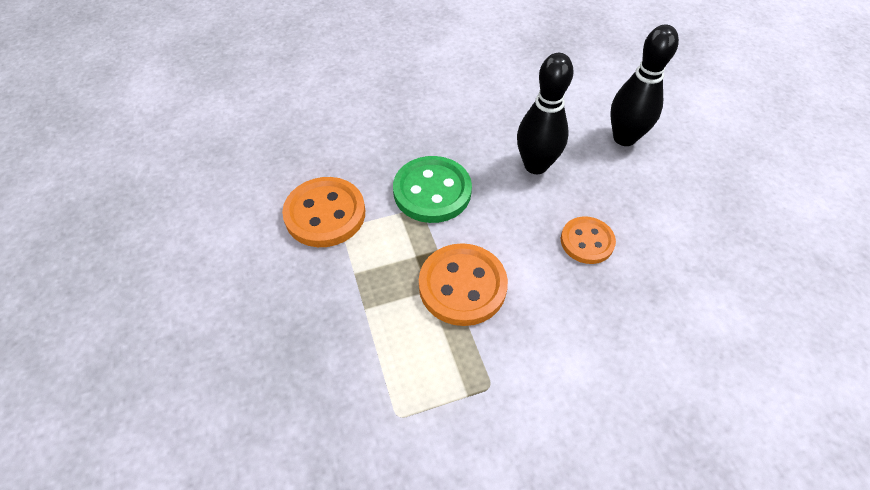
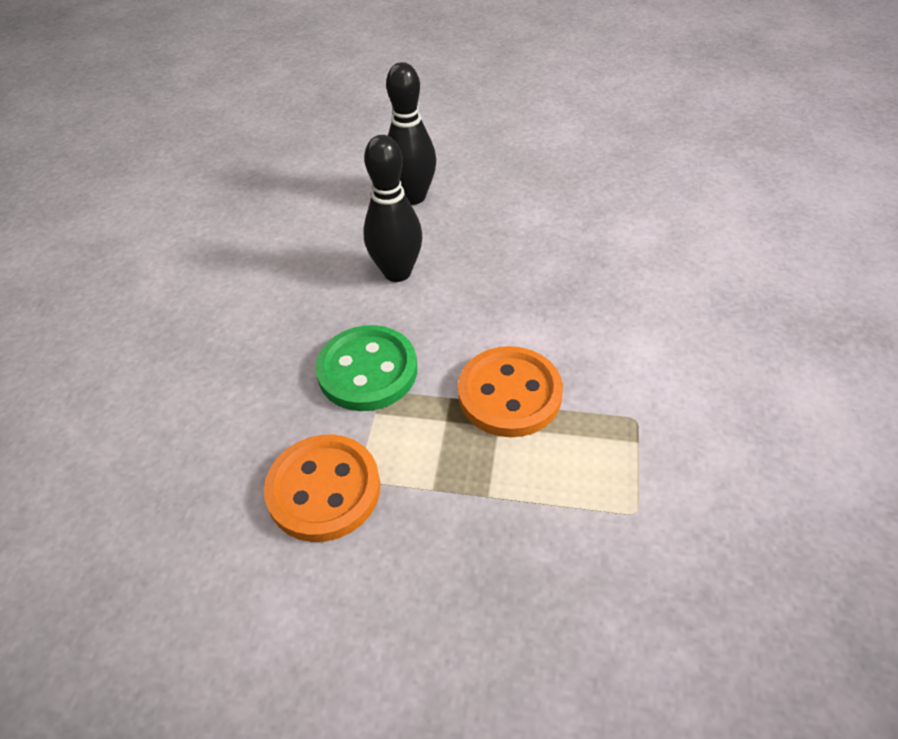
camera: 60 degrees left, 5 degrees down
(587, 241) = (515, 277): orange button -> none

